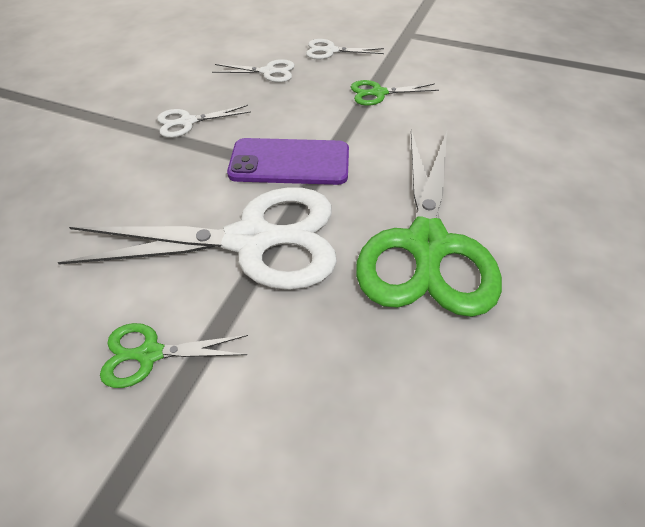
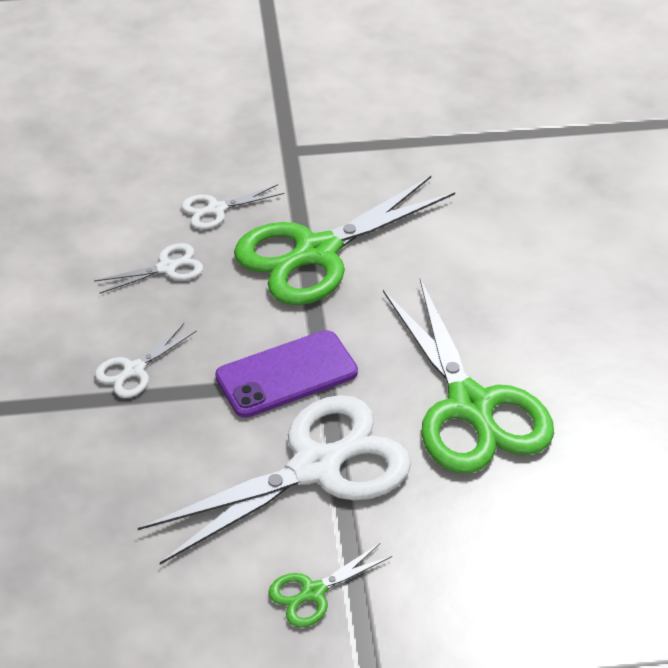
camera: 30 degrees left, 5 degrees down
(378, 93) = (315, 253): green scissors -> green scissors, size x2.26

